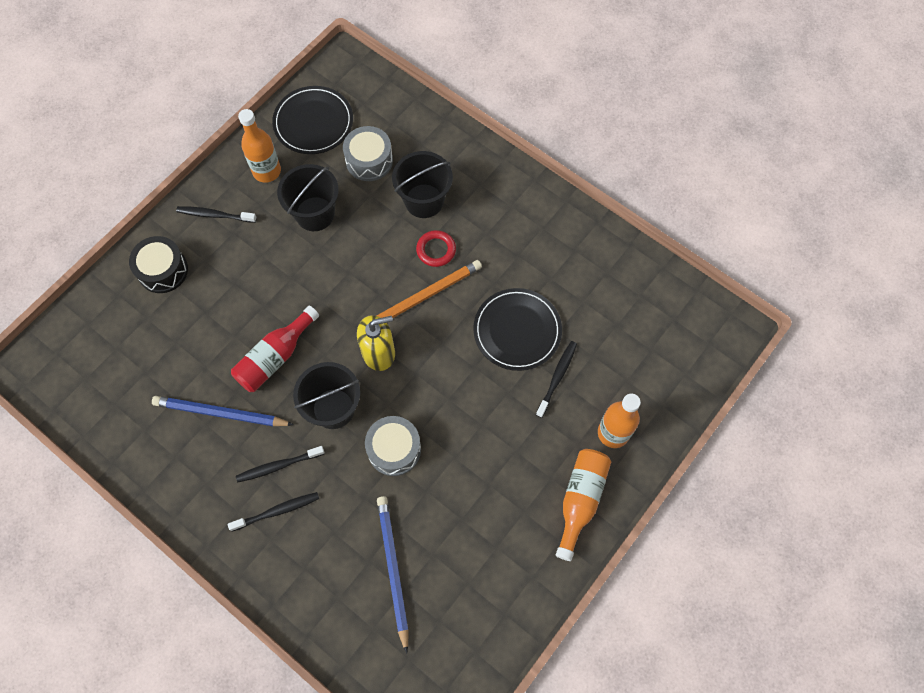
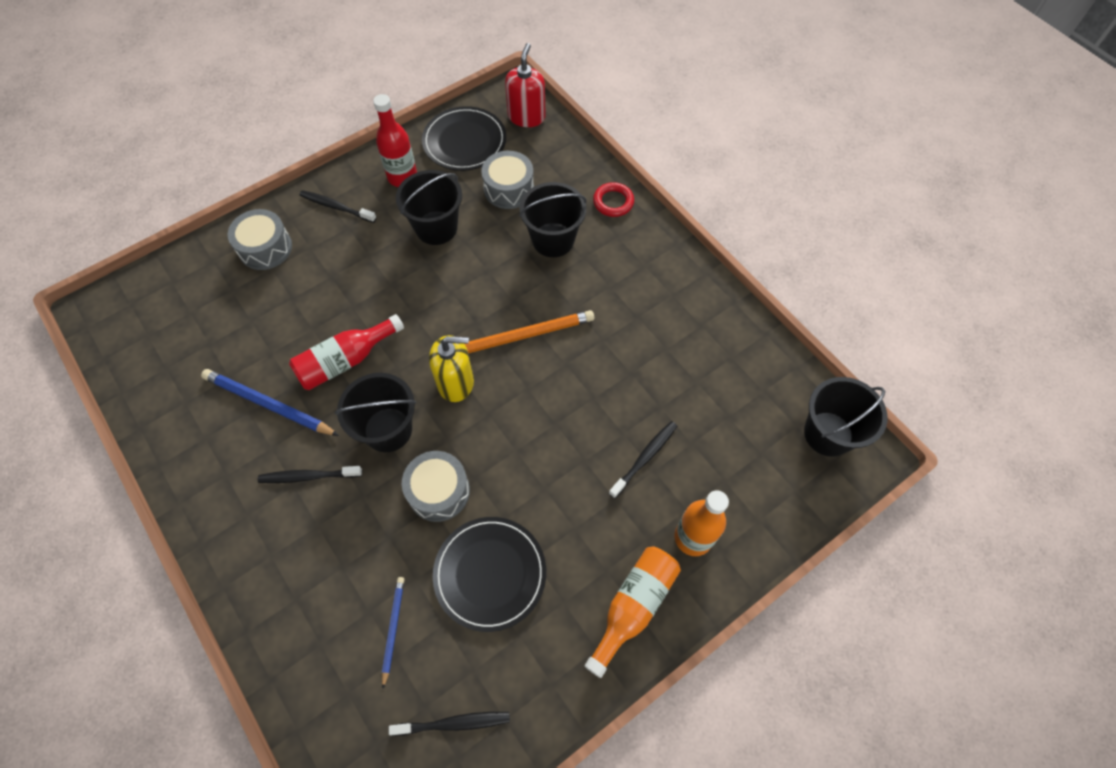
camera: 15 degrees right, 5 degrees down
(163, 270) = (265, 248): black drum -> grey drum
(267, 171) = (402, 177): orange bottle -> red bottle
(277, 511) = (289, 526): black toothbrush -> black toothbrush (454, 723)
(363, 84) = (526, 117): none -> red soap dispenser
(393, 570) = (393, 629): blue pencil -> blue pencil, size x0.58
(436, 250) = (550, 291): red ring -> red ring (613, 202)
(517, 331) = (614, 396): black plate -> black plate (490, 574)
(700, 319) = (828, 434): none -> black bucket

